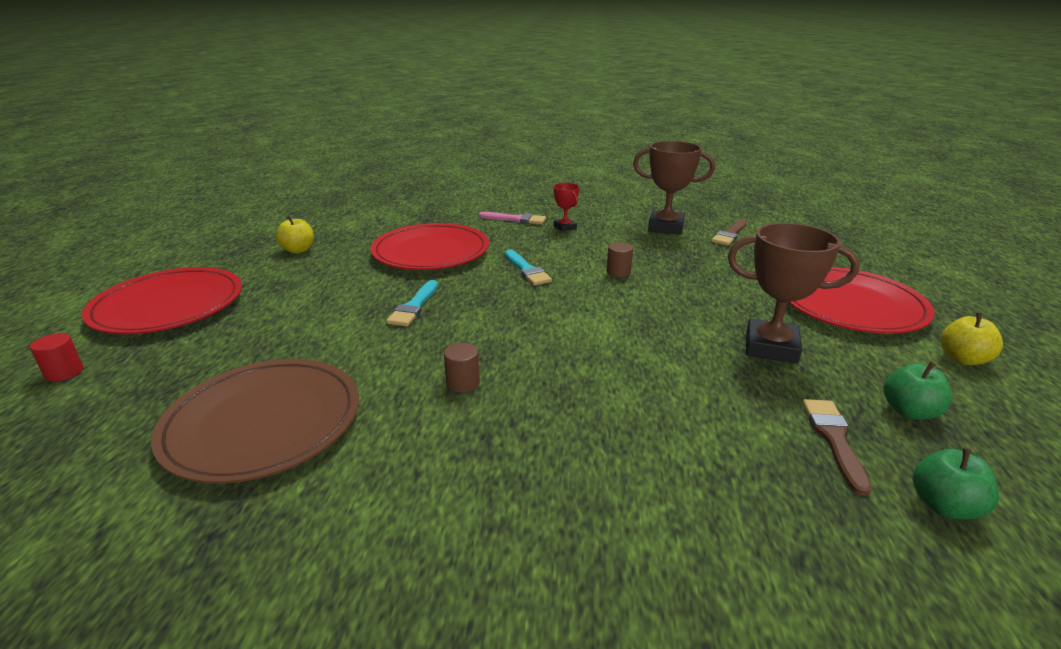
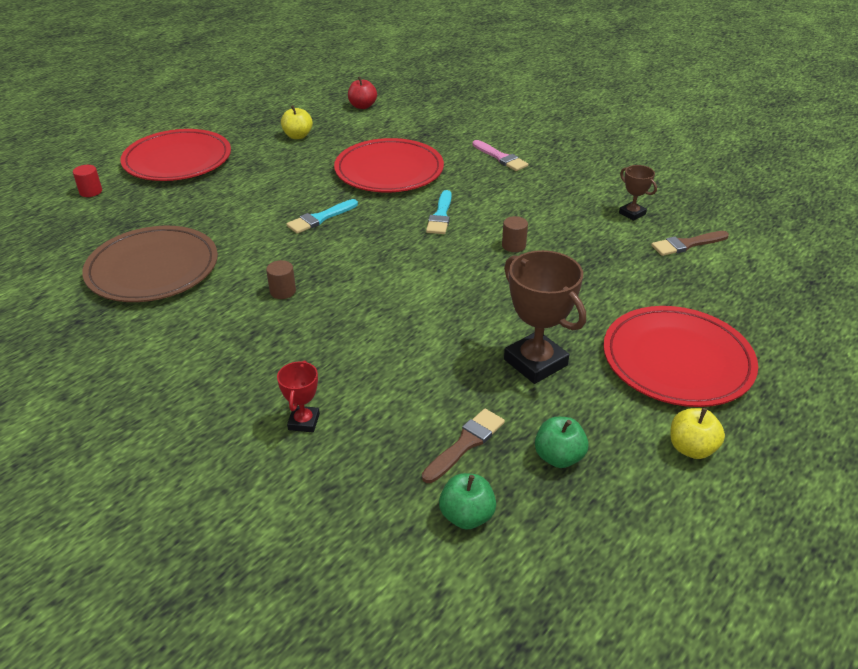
camera: 35 degrees right, 10 degrees up
(338, 214) = (362, 106): none -> red apple
(565, 227) = (533, 181): red trophy -> red trophy (304, 422)
(665, 227) = (632, 213): brown trophy -> brown trophy, size x0.53

